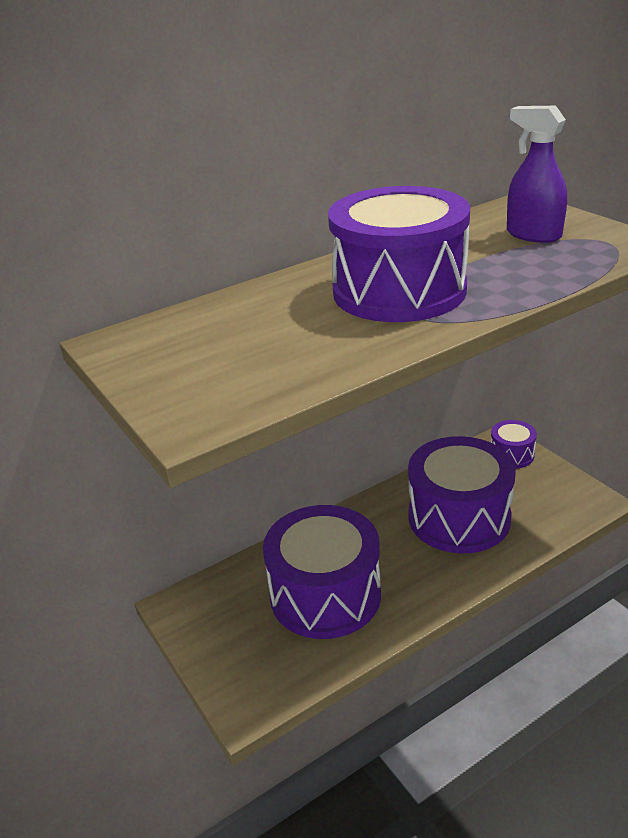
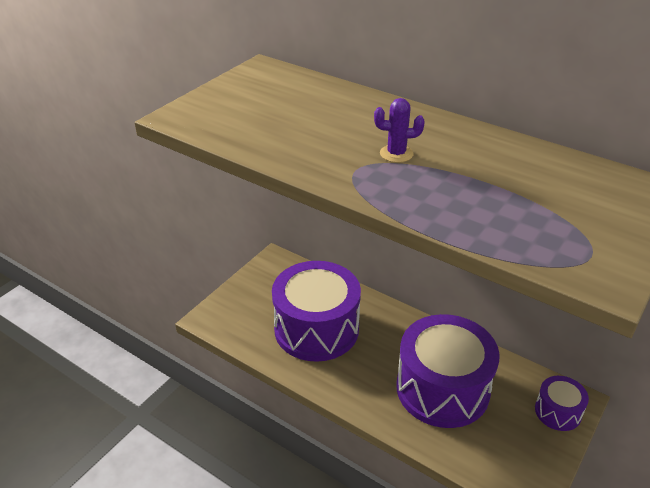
camera: 65 degrees right, 5 degrees up
(399, 291) = (396, 154): purple drum -> purple cactus
(533, 235) = (571, 206): purple spray bottle -> none

